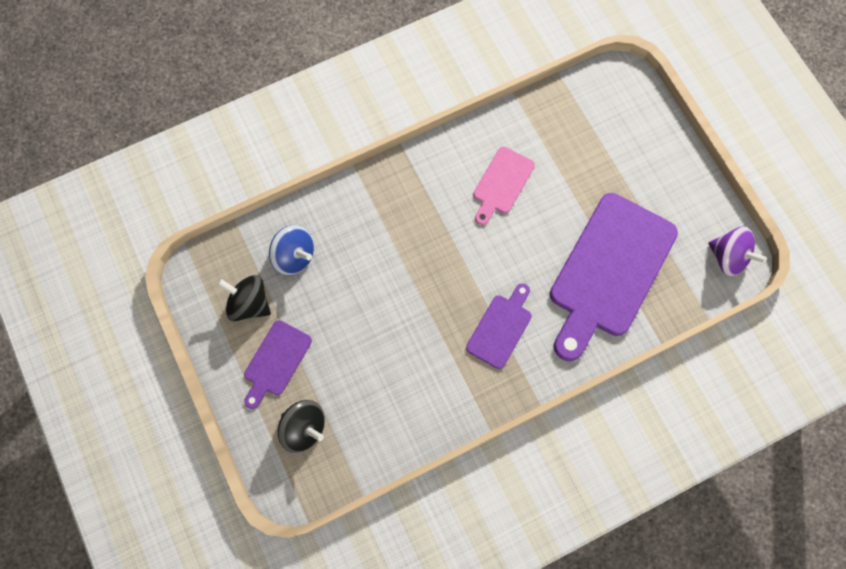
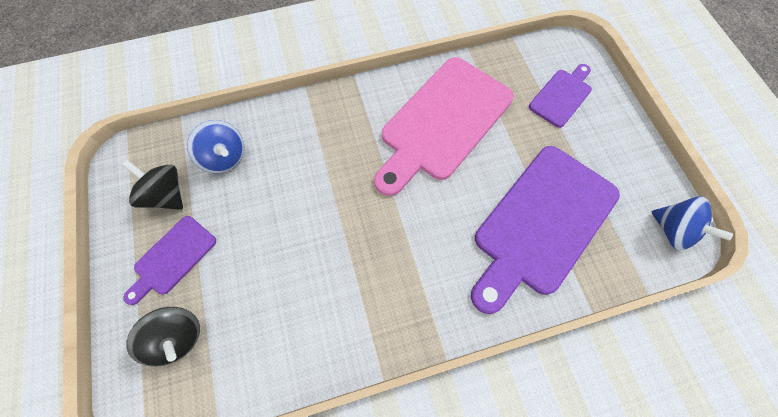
camera: 10 degrees right, 5 degrees down
(501, 328) = (416, 263): purple cutting board -> purple cutting board (562, 96)
(502, 183) = (443, 122): pink cutting board -> pink cutting board, size x2.02
(728, 257) = (672, 230): purple spinning top -> blue spinning top

